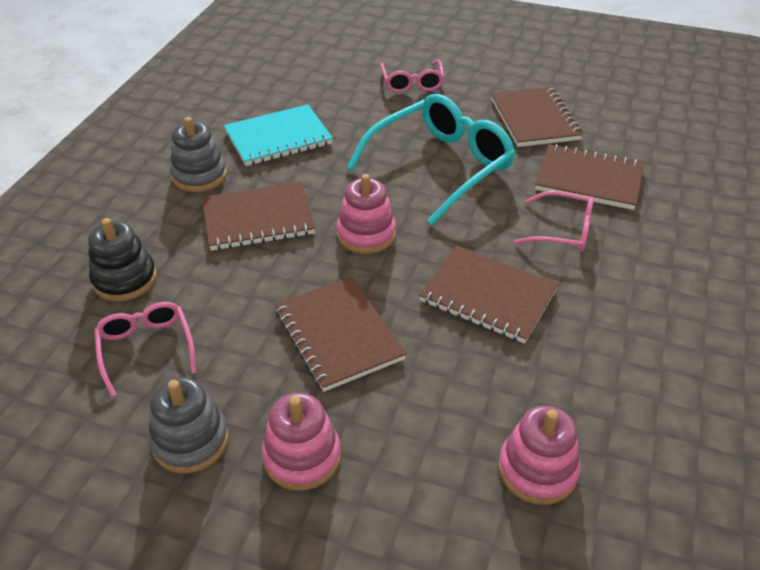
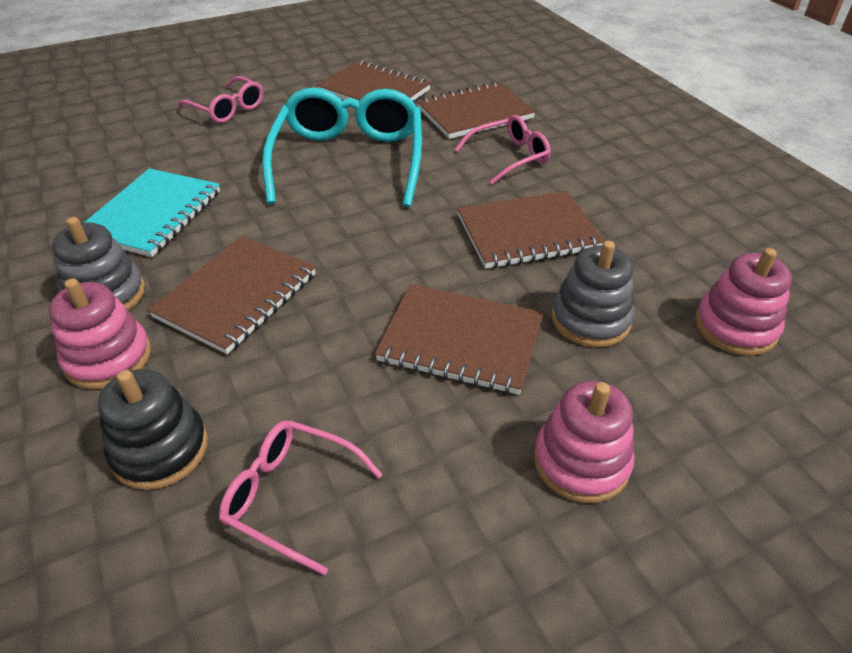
camera: 45 degrees left, 0 degrees up
(190, 441) = (468, 539): grey stacking toy -> grey stacking toy (590, 319)
(366, 234) = (363, 246): pink stacking toy -> pink stacking toy (108, 358)

